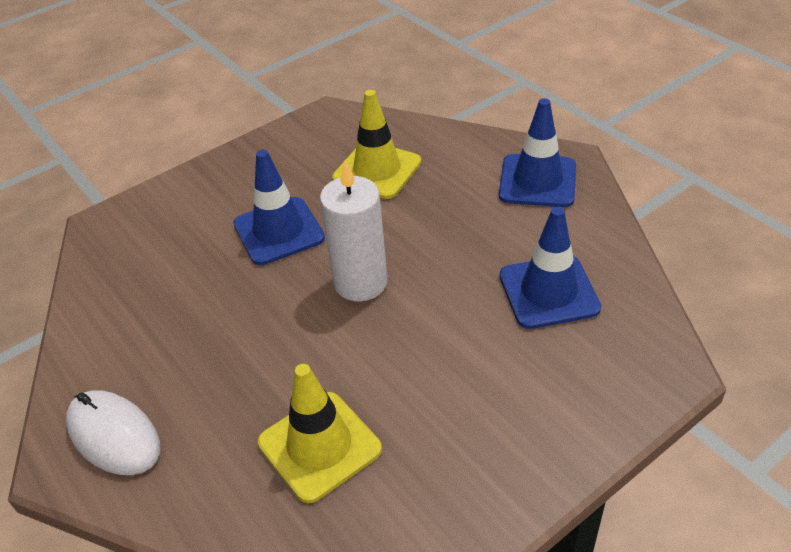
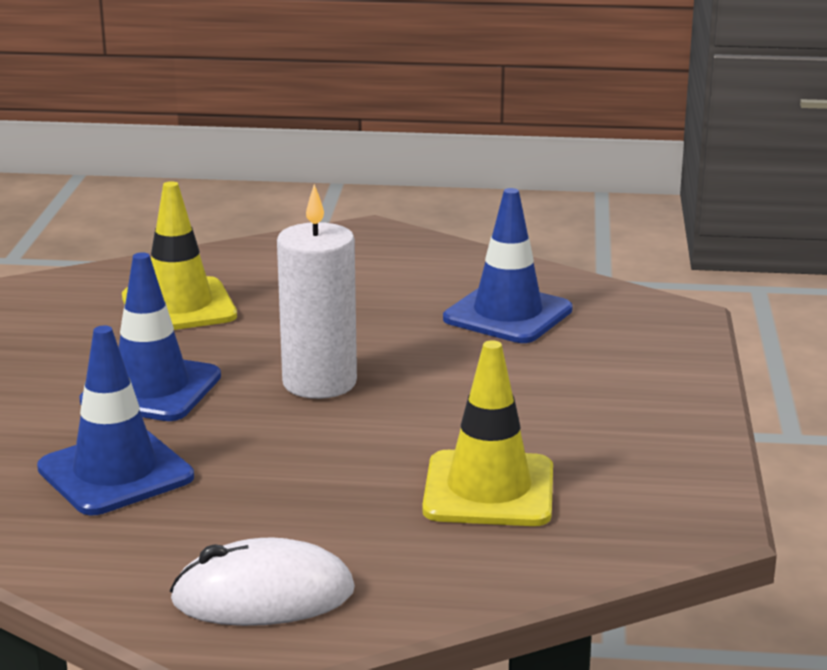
camera: 50 degrees left, 20 degrees down
(537, 181) = (365, 254): blue traffic cone -> blue traffic cone (115, 473)

